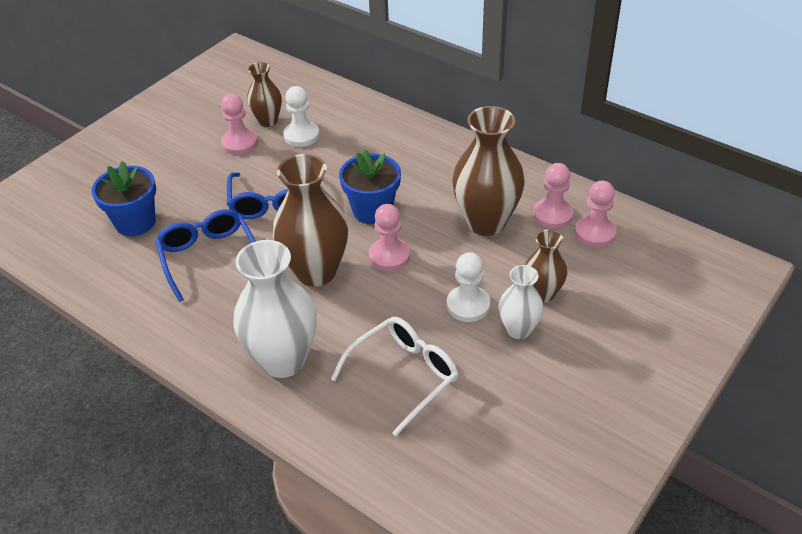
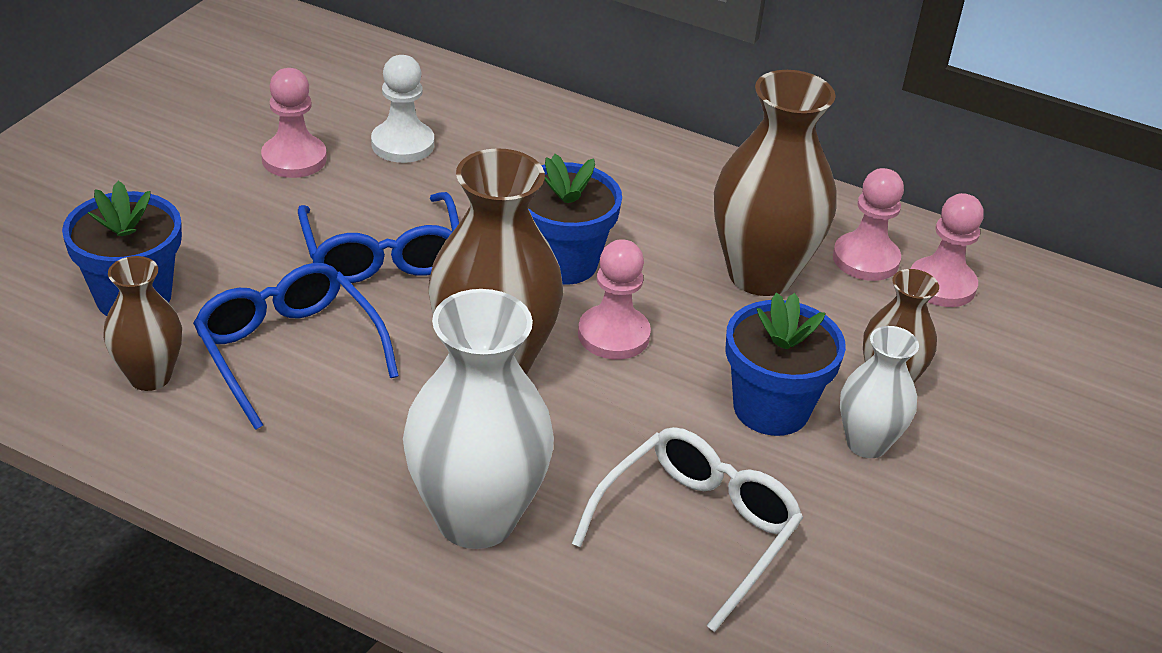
camera: 15 degrees left, 5 degrees down
(268, 121) = (335, 122): brown vase -> brown vase (150, 376)
(468, 305) = (771, 408): white pawn -> blue flower pot

